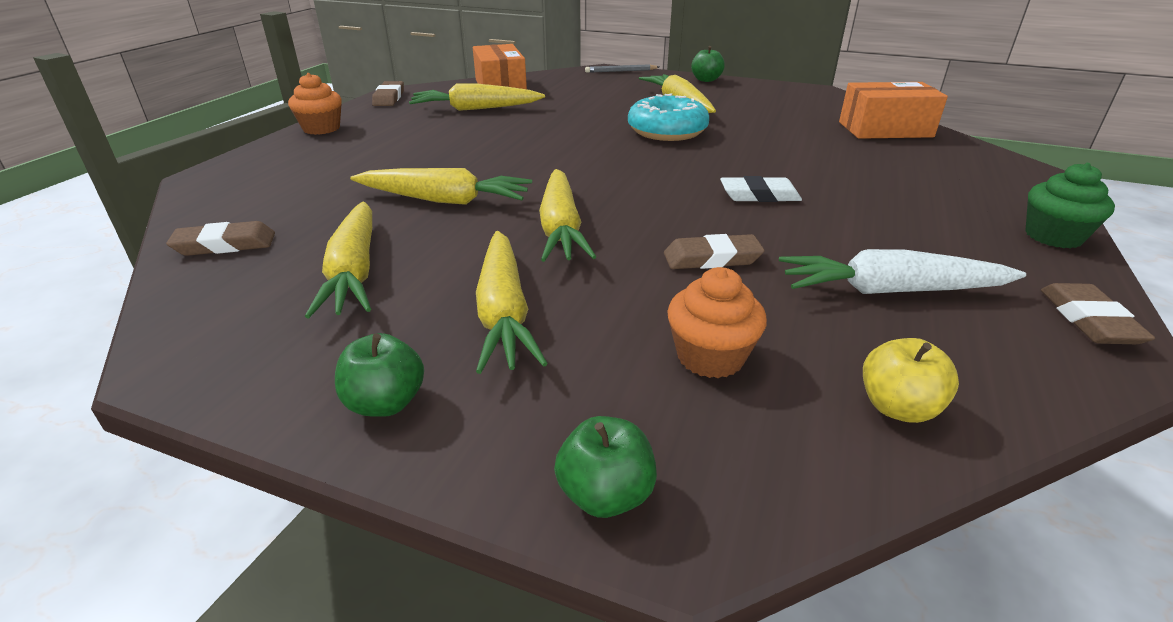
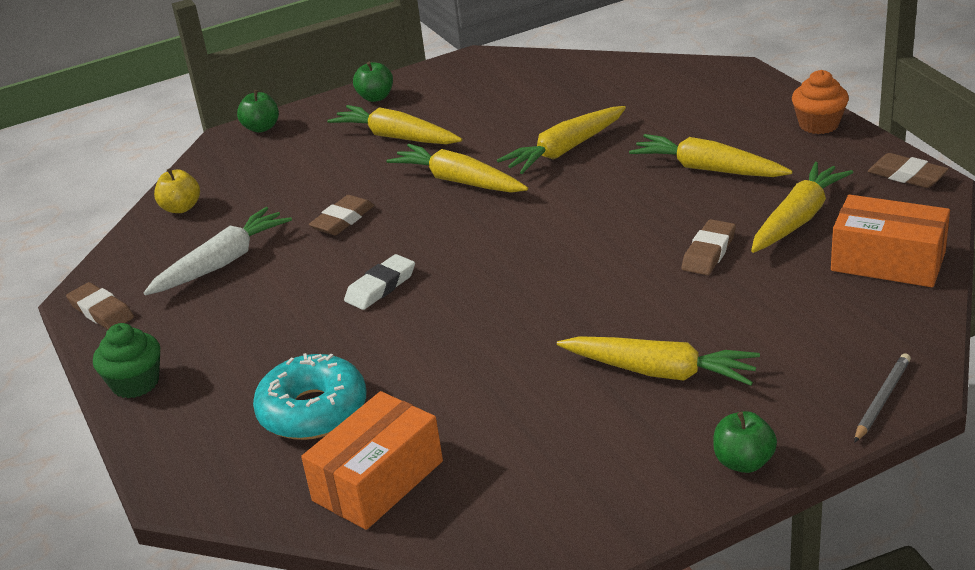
camera: 135 degrees right, 0 degrees up
(225, 244) = (594, 72): brown eraser -> brown eraser (709, 252)
(354, 271) = (502, 105): yellow carrot -> yellow carrot (707, 169)
(667, 131) = (576, 313): turquoise donut -> turquoise donut (313, 411)
(710, 357) = (278, 178): orange cupcake -> none

